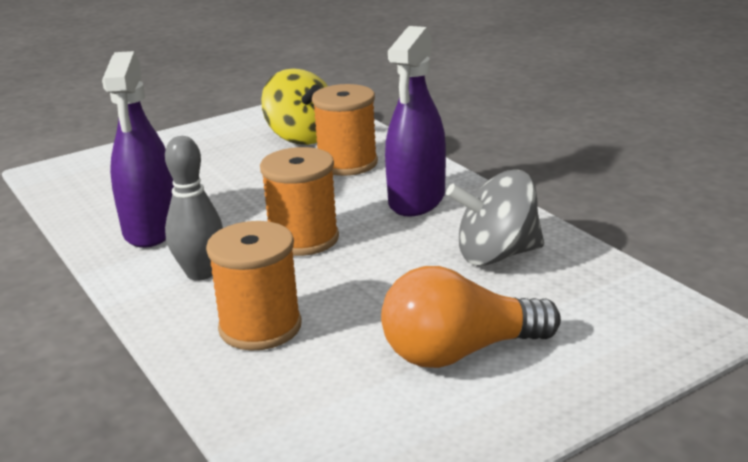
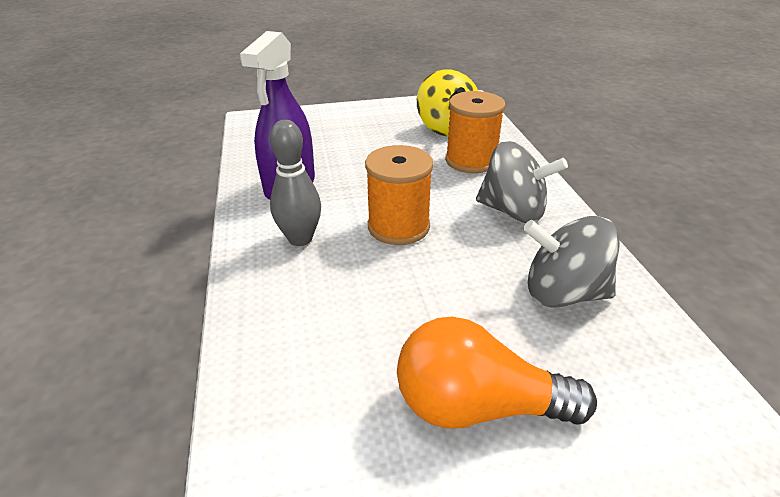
camera: 20 degrees right, 10 degrees up
(260, 327) = (314, 311): orange spool -> none
(416, 200) = (513, 211): purple spray bottle -> grey spinning top

